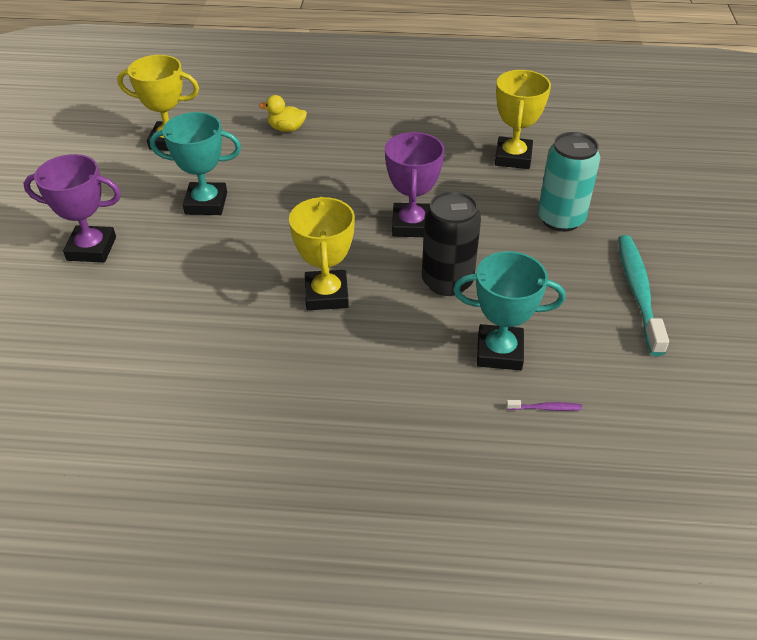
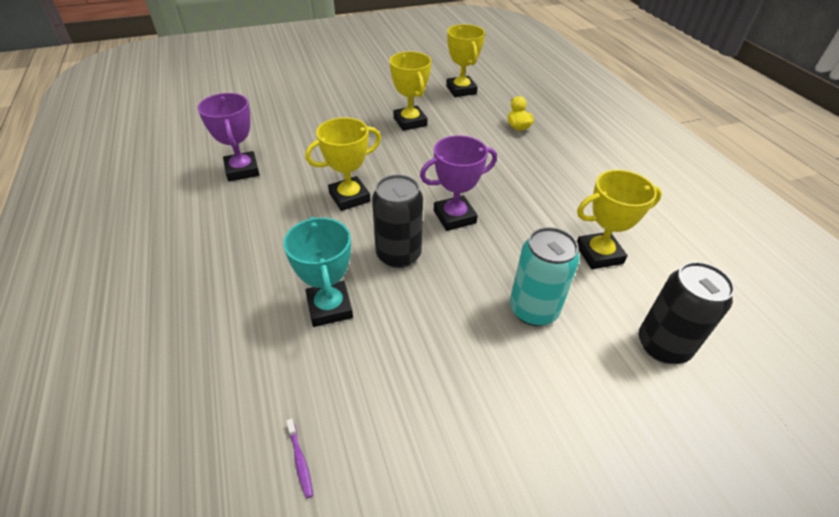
camera: 65 degrees right, 0 degrees up
(91, 249) = (341, 99): purple trophy -> purple trophy (242, 170)
(206, 203) = (410, 122): turquoise trophy -> yellow trophy
(545, 408) = (274, 354): purple toothbrush -> purple toothbrush (300, 461)
(624, 168) = (663, 345): none -> black can
(638, 292) = (462, 397): turquoise toothbrush -> none

